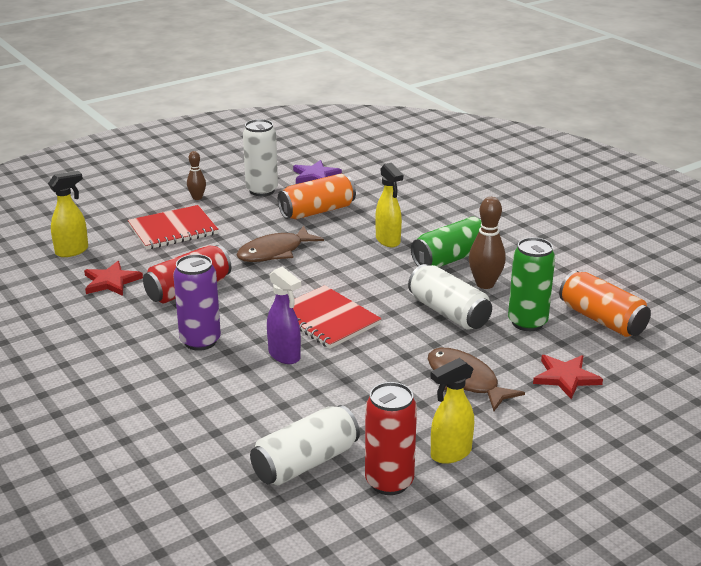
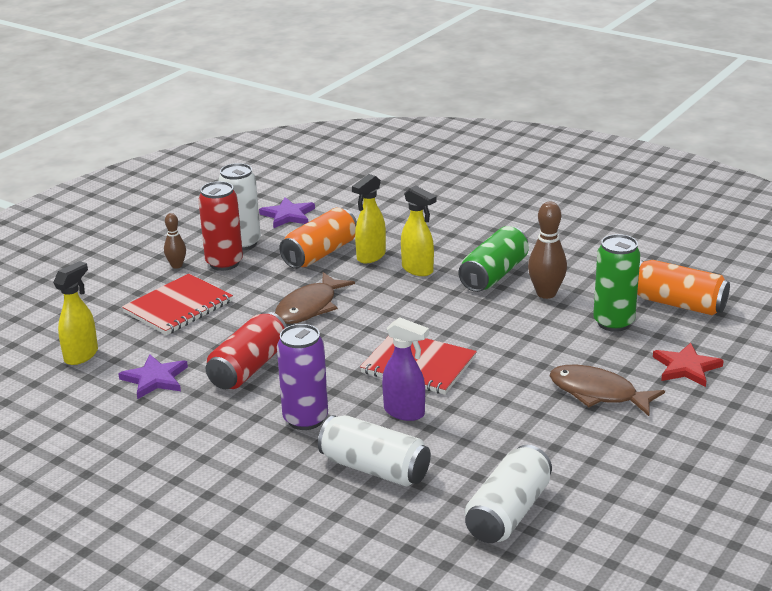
camera: 20 degrees left, 0 degrees up
(111, 281) = (155, 379): red star -> purple star
(389, 482) = (600, 509): red can -> red can (224, 263)
(448, 313) = (533, 330): white can -> white can (374, 469)
(450, 454) = (636, 467): yellow spray bottle -> yellow spray bottle (370, 256)

